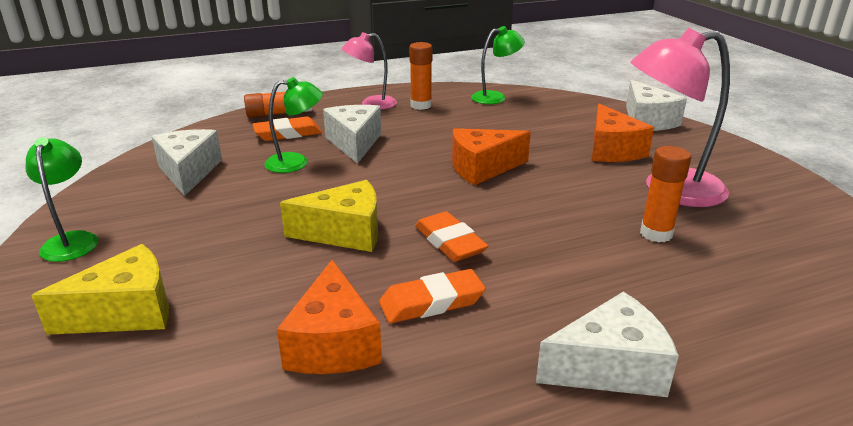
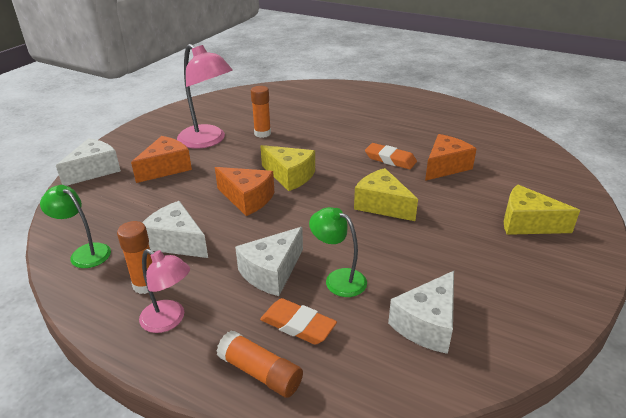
camera: 130 degrees left, 5 degrees up
(72, 240) = (549, 296): green lamp -> none
(450, 242) = (343, 174): orange eraser -> none
(497, 206) = (289, 176): none -> yellow cheese
(609, 368) = (368, 121): white cheese -> white cheese (177, 242)

